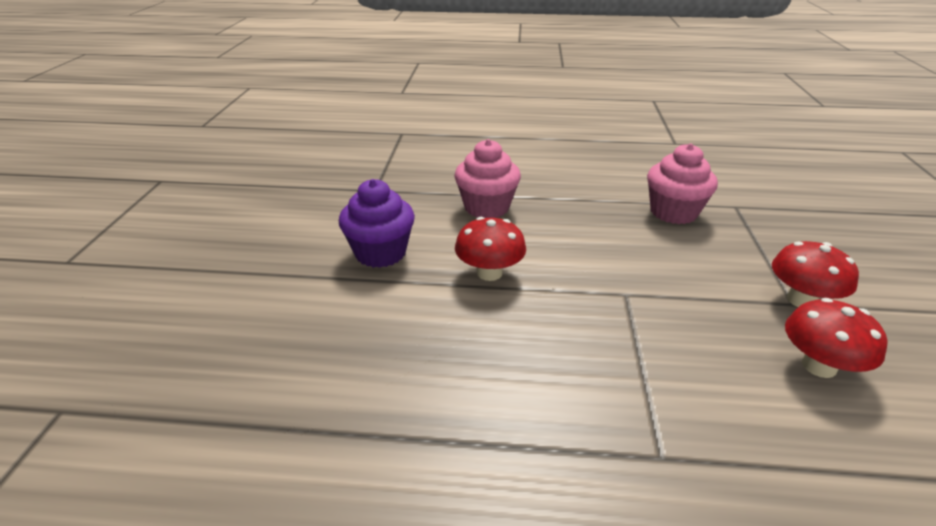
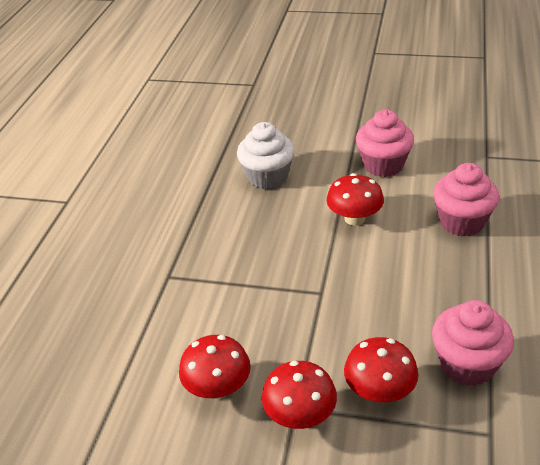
camera: 100 degrees right, 5 degrees up
(380, 253) = (383, 165): purple cupcake -> pink cupcake
(395, 359) = (267, 177): none -> white cupcake
(735, 254) = (379, 391): none -> red mushroom

